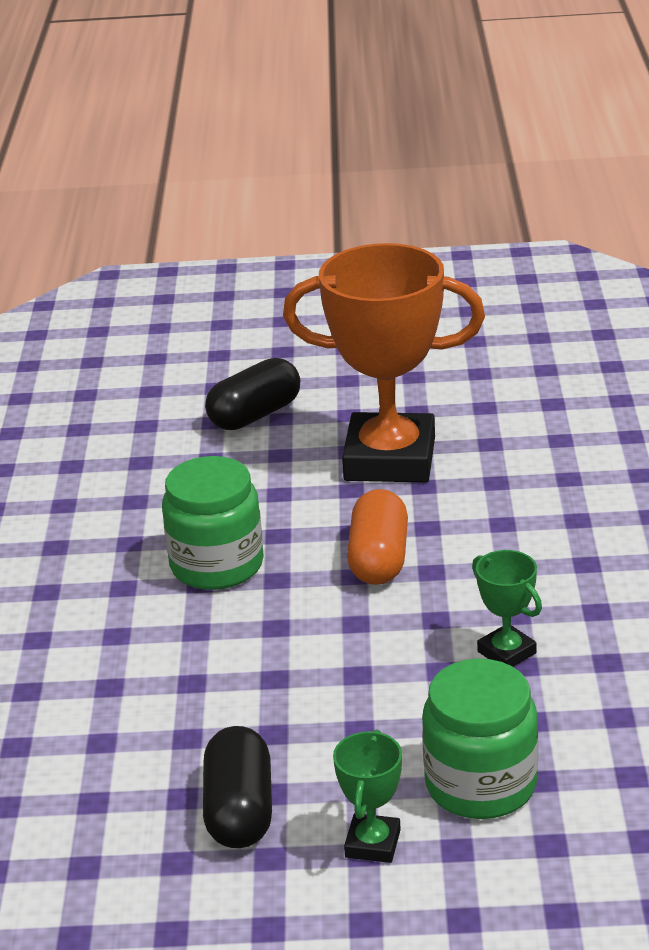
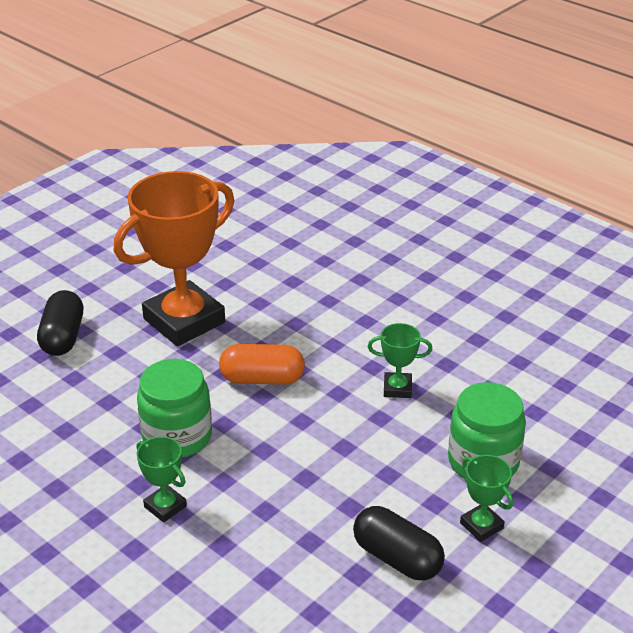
camera: 50 degrees left, 5 degrees up
(113, 620) = (165, 506): none -> green trophy
(378, 559) = (262, 379): orange capsule -> orange capsule turned 45 degrees counterclockwise

